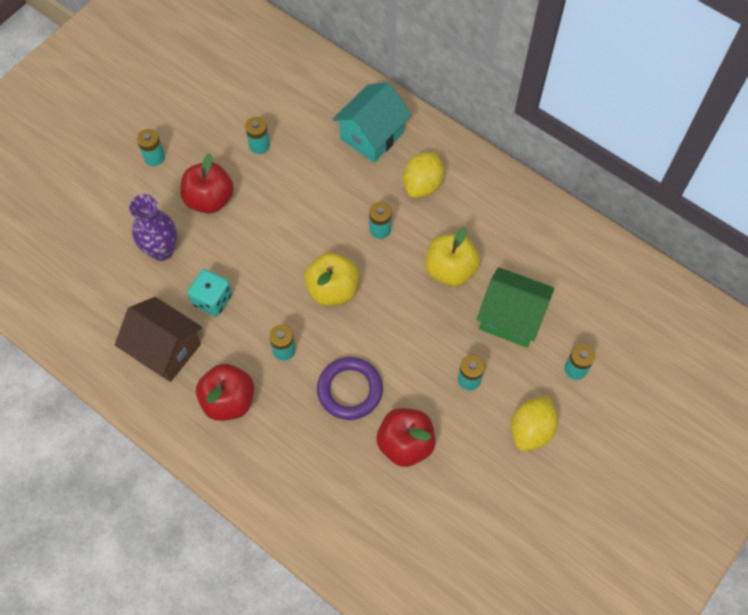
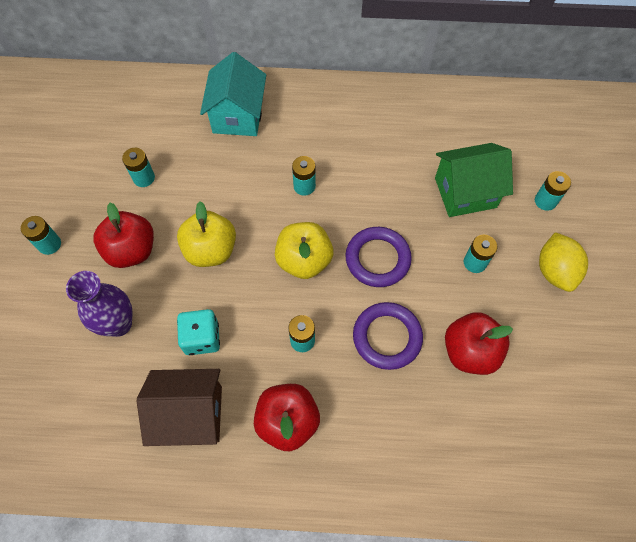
camera: 35 degrees left, 0 degrees up
(391, 325) = (377, 259): none -> purple ring
(422, 185) = (311, 131): yellow lemon -> none
(450, 270) = (387, 184): yellow apple -> yellow apple (211, 250)

